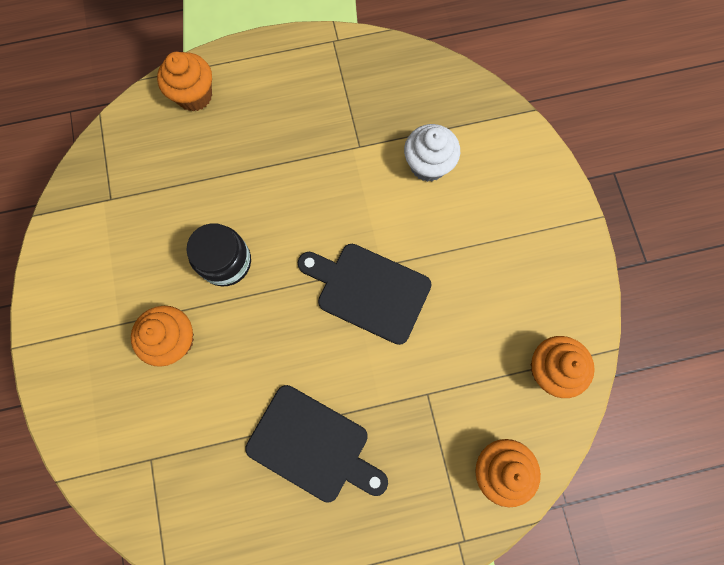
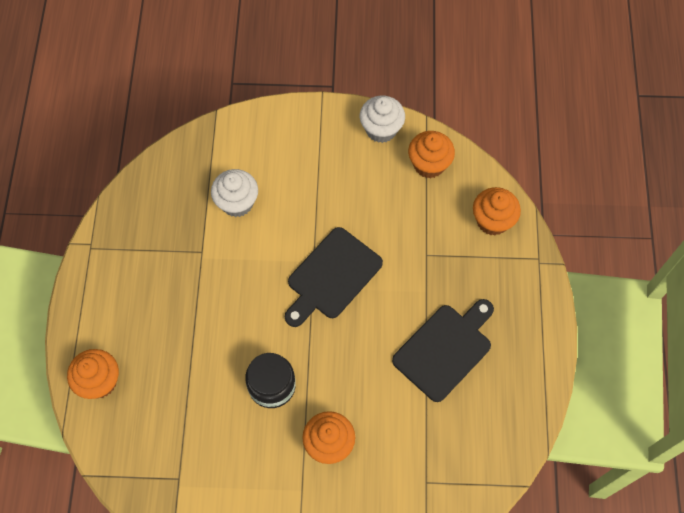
camera: 75 degrees left, 10 degrees down
(577, 298) = (381, 129): none -> white cupcake

